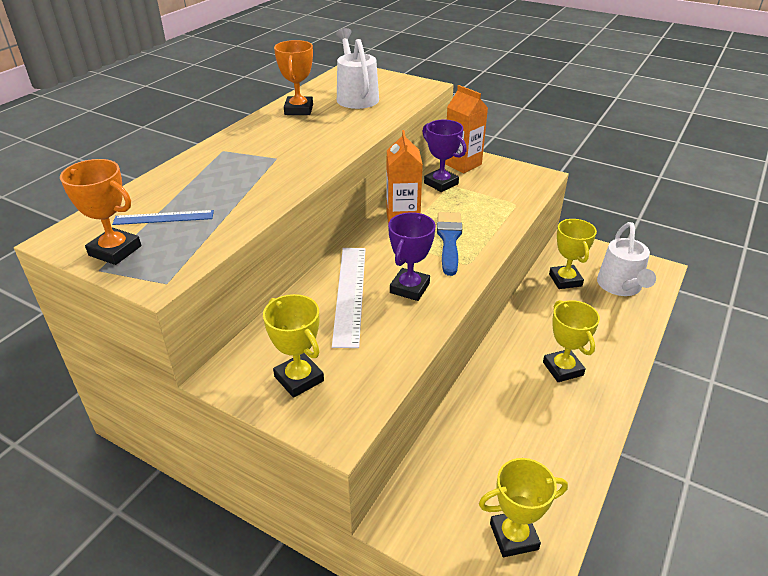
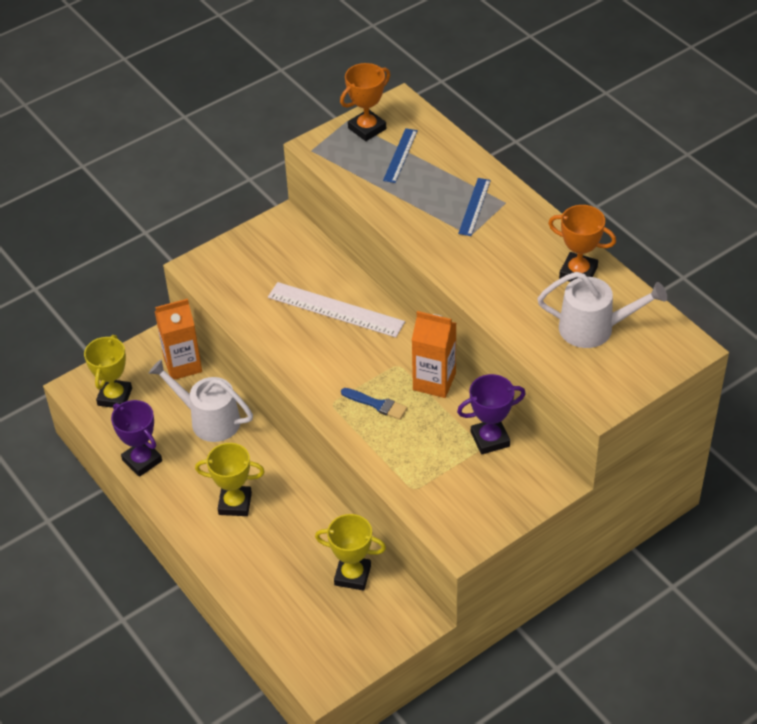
camera: 115 degrees right, 10 degrees up
(235, 163) = (474, 206): none -> blue ruler
(299, 379) = (257, 258): yellow trophy -> none
(409, 288) = (320, 350): purple trophy -> purple trophy (142, 460)
(449, 240) = (376, 404): blue brush -> blue brush, size x0.65
(462, 164) = (527, 478): orange carton -> orange carton (183, 365)
(621, 287) = (314, 622): white watering can -> white watering can (208, 419)

